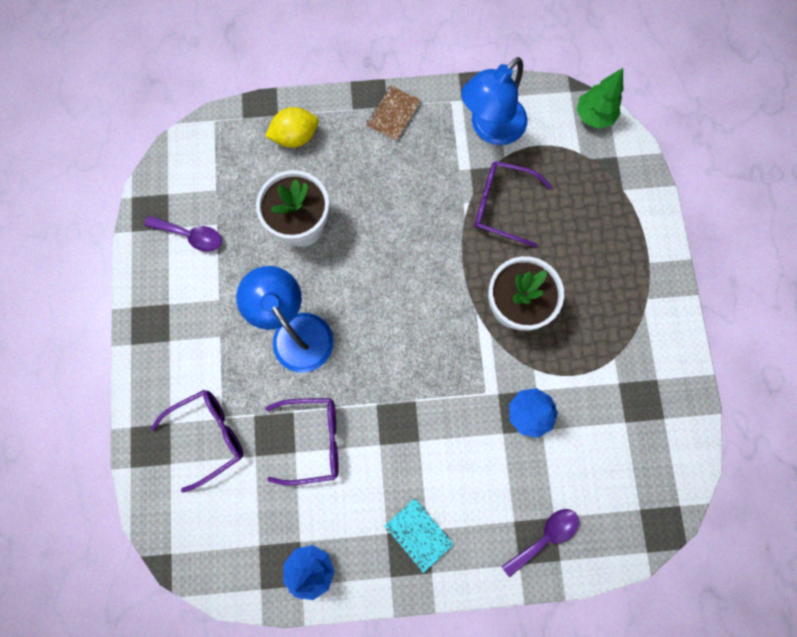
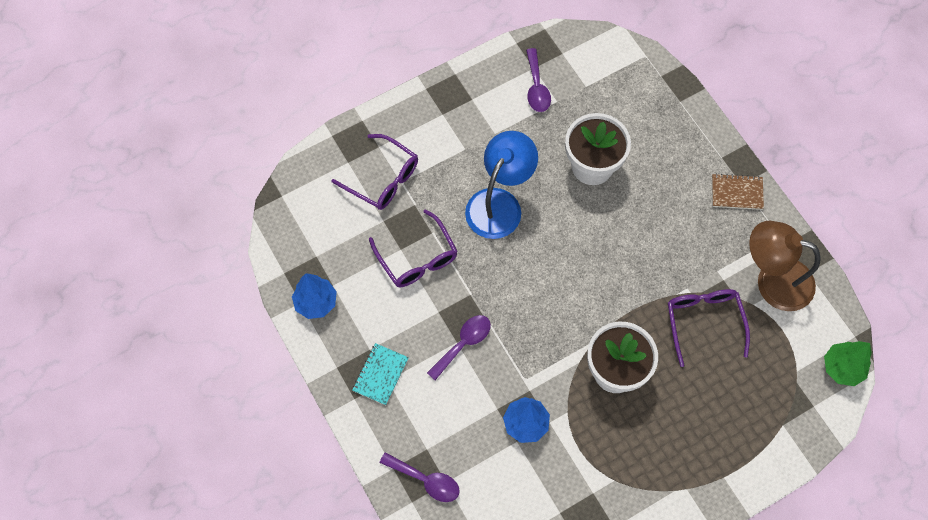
camera: 65 degrees right, 10 degrees down
(295, 137) = (668, 124): yellow lemon -> none
(424, 435) = (463, 344): none -> purple spoon
(490, 128) = (773, 280): blue lamp -> brown lamp

